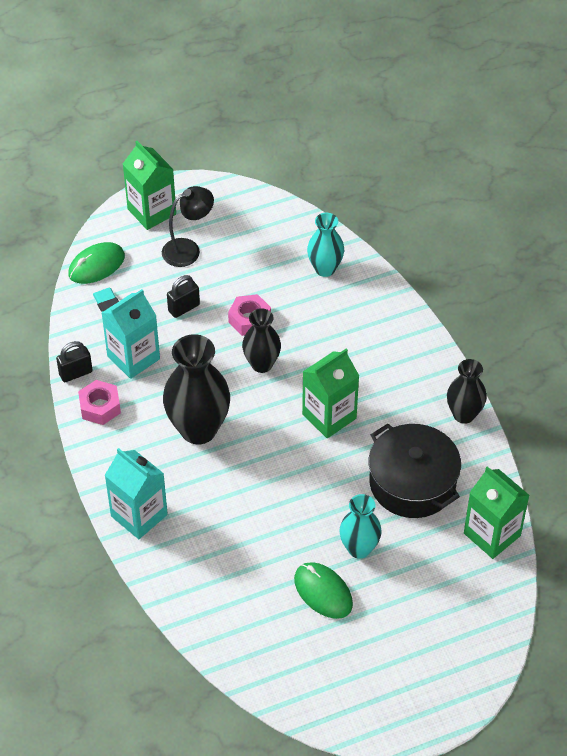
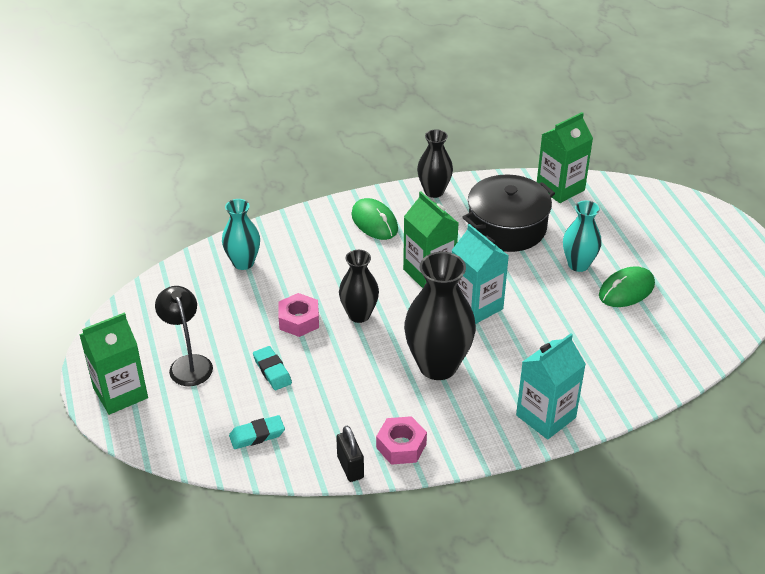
camera: 85 degrees left, 10 degrees down
(96, 265) = (190, 445): green mouse -> green mouse (374, 222)
(133, 358) = (335, 415): turquoise carton -> turquoise carton (476, 306)
(184, 308) = (272, 371): black padlock -> turquoise eraser

